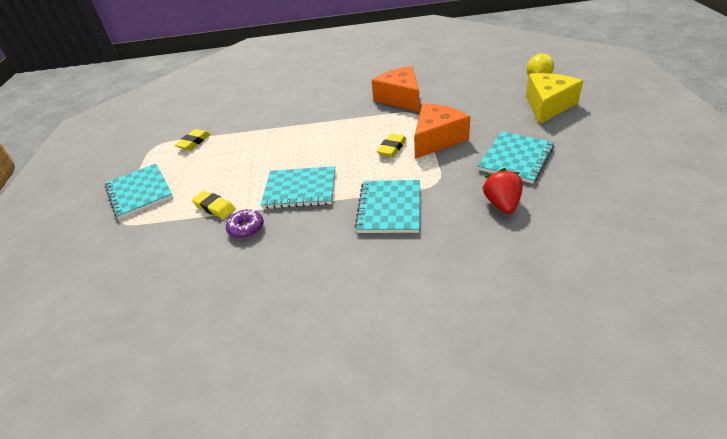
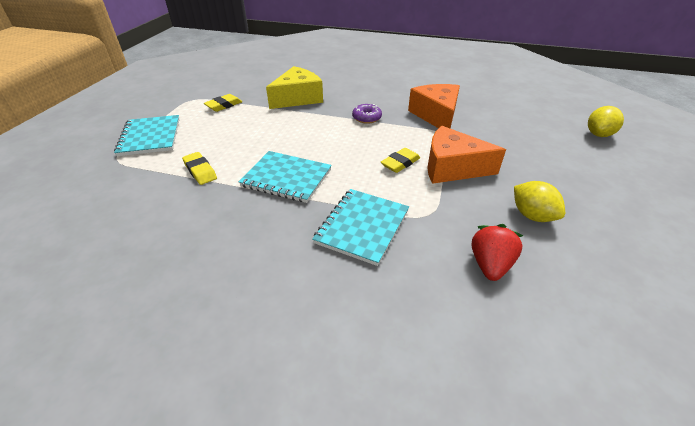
camera: 15 degrees right, 0 degrees up
(246, 228) = (213, 201): purple donut -> purple donut (366, 118)
(436, 139) = (452, 168): orange cheese -> orange cheese turned 135 degrees counterclockwise
(515, 158) = (532, 215): turquoise notebook -> yellow lemon
(548, 106) = (598, 166): yellow cheese -> yellow cheese (298, 98)

